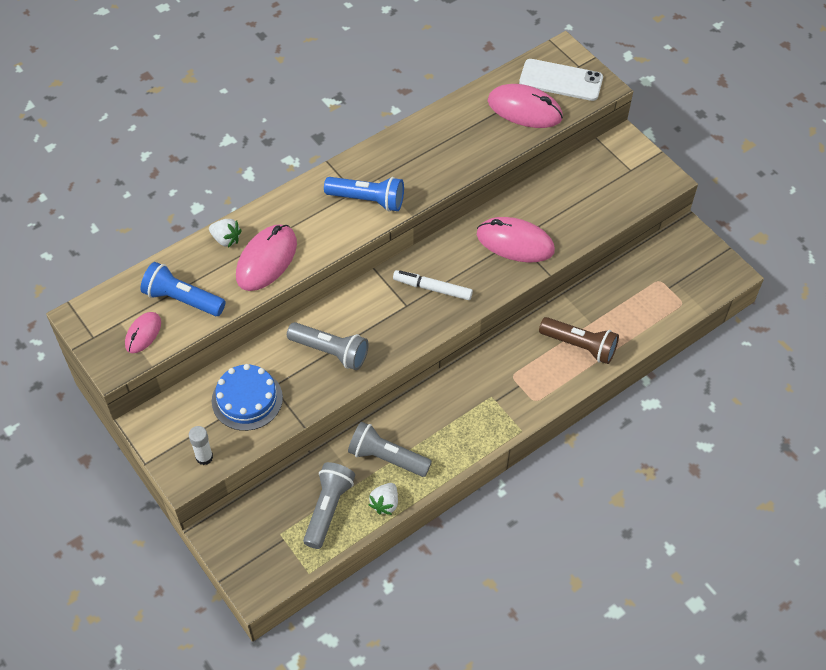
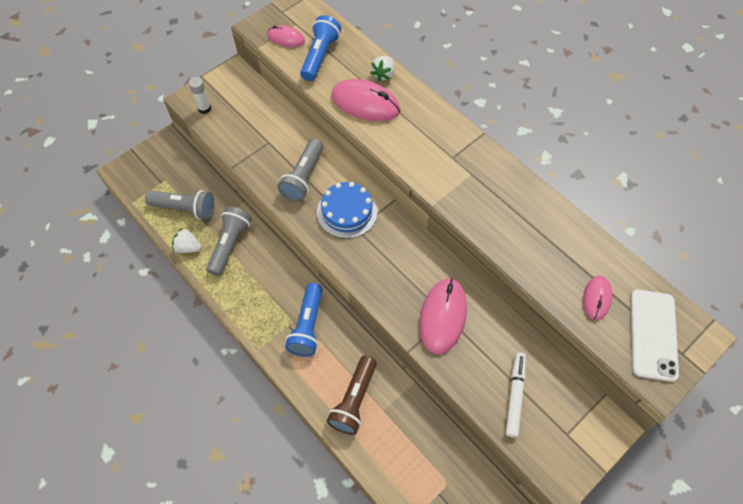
camera: 85 degrees right, 5 degrees up
(247, 399) = (256, 127): blue cake -> blue cake (347, 212)
(367, 200) = (443, 168): blue flashlight -> blue flashlight (308, 326)
(432, 288) = (378, 248): white marker -> white marker (515, 395)
(524, 109) = (597, 298): pink mouse -> pink mouse, size x0.57

